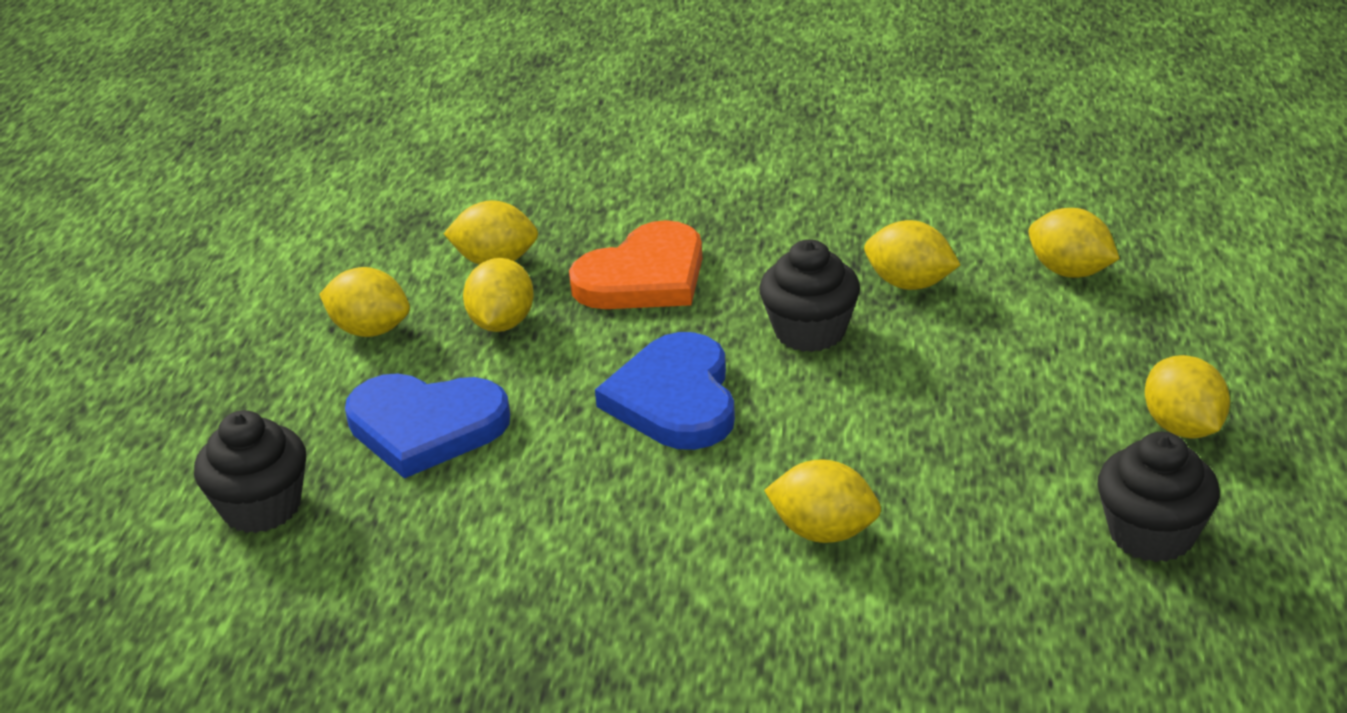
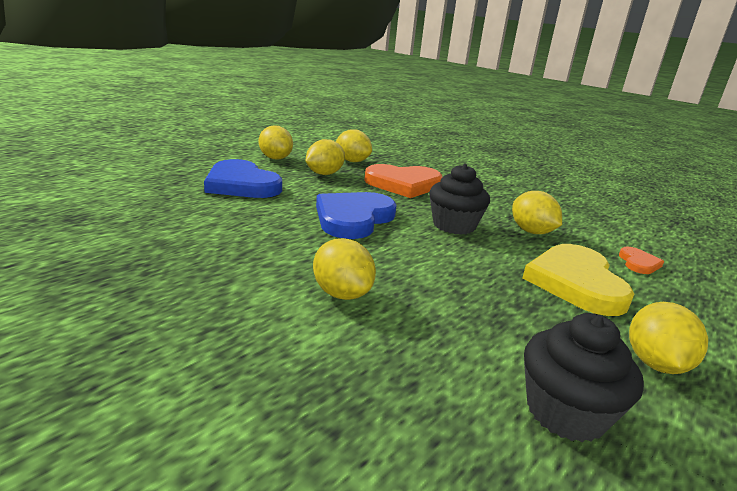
camera: 30 degrees right, 10 degrees down
(261, 507) = (144, 178): black cupcake -> none
(1033, 353) = (576, 283): none -> yellow heart
(1070, 271) = (638, 263): yellow lemon -> orange heart

